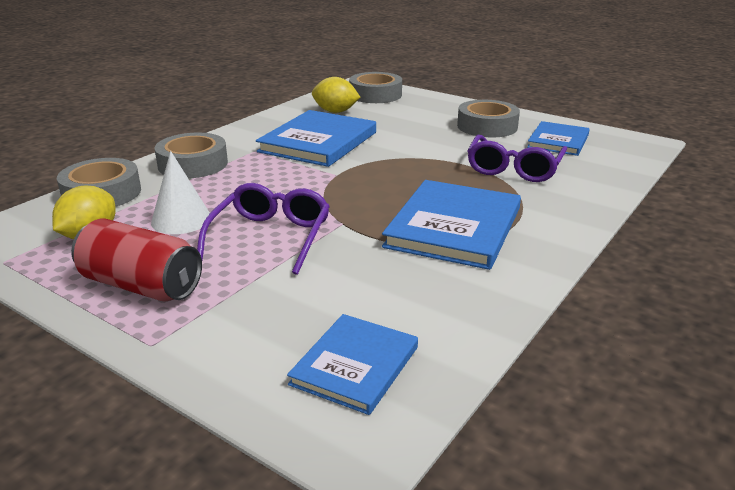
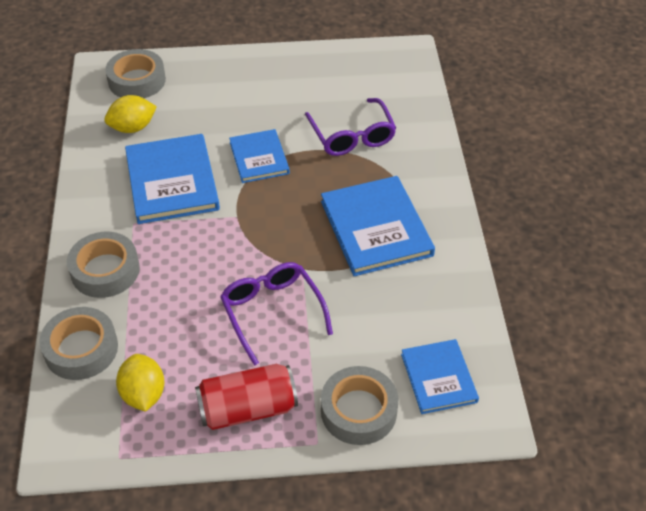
camera: 40 degrees left, 20 degrees up
(181, 219) = (187, 336): white cone -> none
(487, 126) = (281, 86): grey tape -> grey tape (358, 411)
(558, 141) = (350, 81): blue book -> blue book (259, 158)

